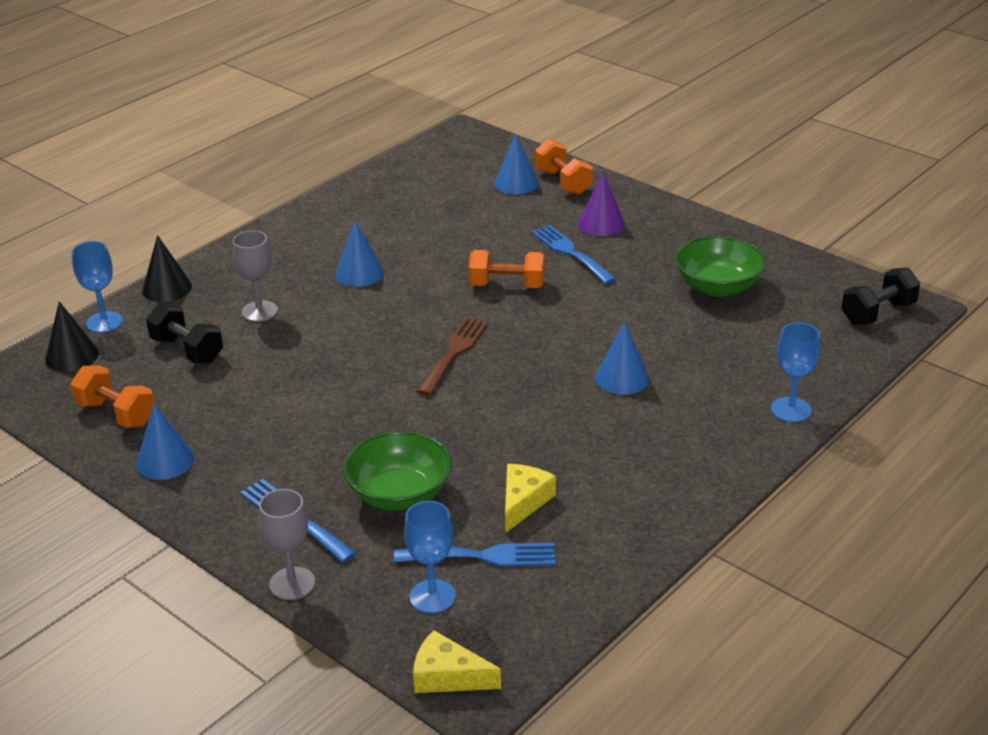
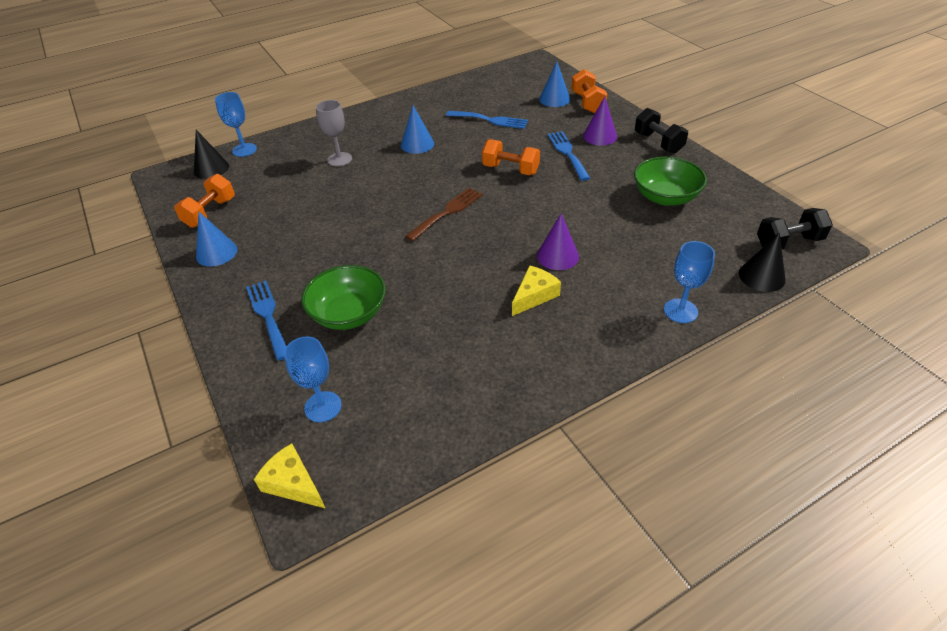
camera: 20 degrees right, 10 degrees up
(116, 413) = (210, 213): orange dumbbell -> orange dumbbell turned 60 degrees clockwise
(167, 288) = (294, 134): black cone -> black cone (762, 276)
(187, 350) = (280, 177): black dumbbell -> black dumbbell (658, 143)
(292, 583) = (235, 368): grey goblet -> none
(483, 556) = (378, 381): blue fork -> blue fork (490, 120)
(523, 502) = (432, 342): yellow cheese -> yellow cheese (534, 296)
(622, 378) = (557, 256): blue cone -> purple cone

